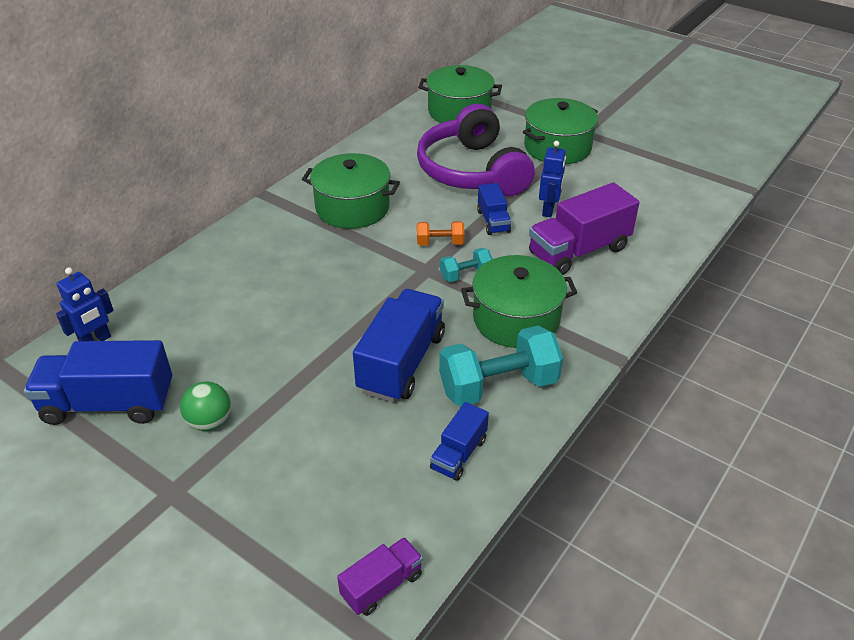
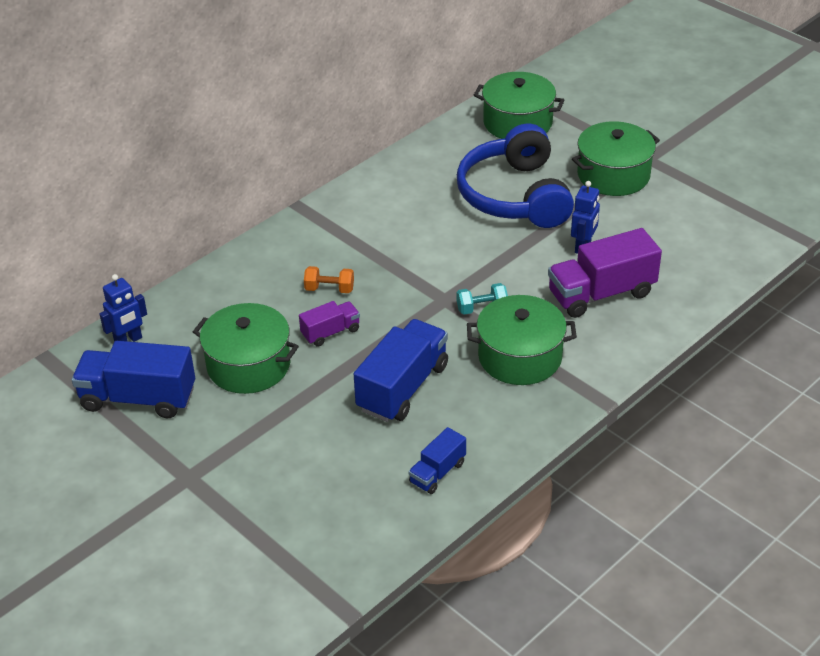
camera: 10 degrees right, 0 degrees up
(210, 422) = (224, 423): green ball -> none
(352, 208) = (383, 227): green pot -> green pot (249, 365)
(382, 585) = (351, 567): purple truck -> purple truck (330, 332)
(440, 243) = (463, 273): orange dumbbell -> orange dumbbell (329, 289)
(472, 171) = (514, 196): purple headphones -> blue headphones
(493, 221) = (523, 254): blue truck -> none
(498, 386) = (487, 417): turquoise dumbbell -> none

